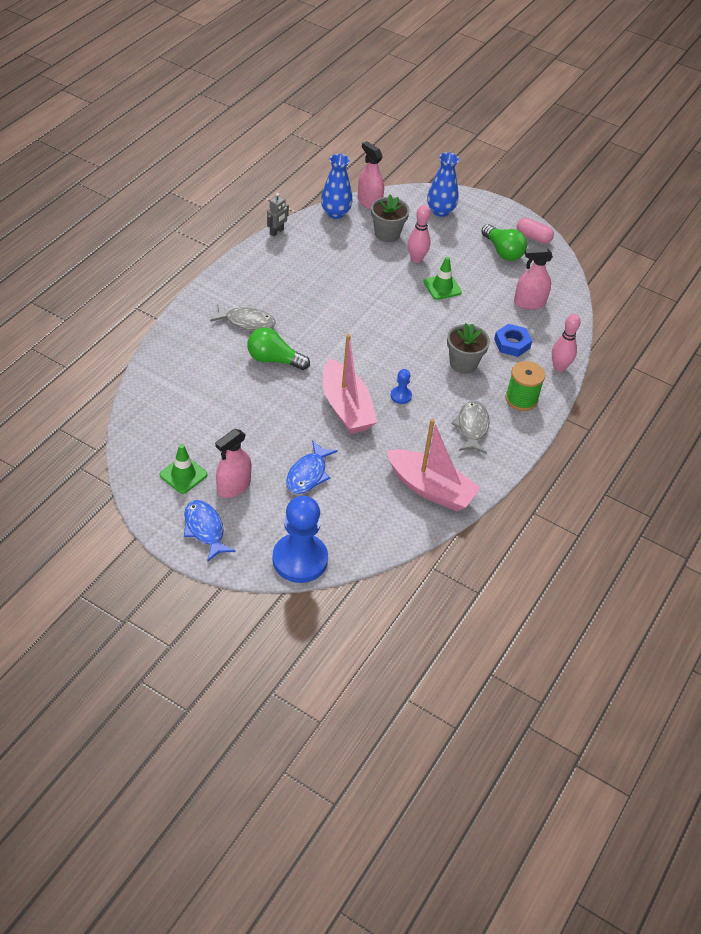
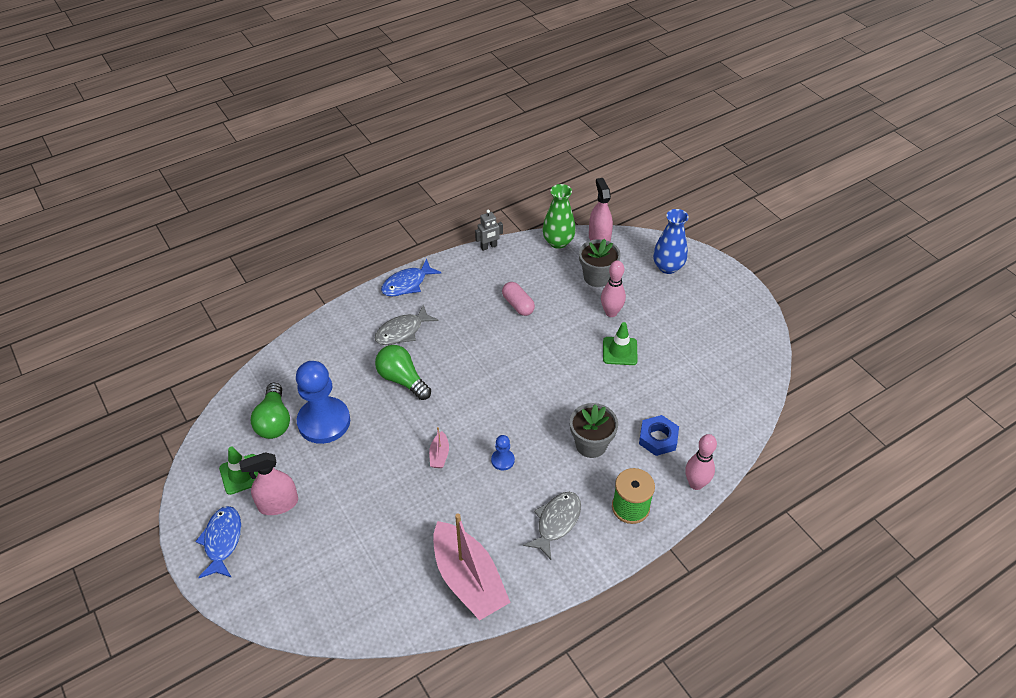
camera: 30 degrees right, 0 degrees up
(247, 321) = (402, 331): grey fish -> grey fish turned 105 degrees clockwise
(300, 559) = (287, 610): blue pawn -> blue pawn (324, 422)
(308, 474) = (356, 516): blue fish -> blue fish (407, 284)
(335, 213) = (558, 242): blue vase -> green vase
(346, 408) = (439, 455): pink boat -> pink boat, size x0.42
(502, 251) = (709, 329): green light bulb -> green light bulb (274, 421)
(529, 303) = (705, 397): pink spray bottle -> none
(533, 237) = (753, 322): pink capsule -> pink capsule (518, 305)

